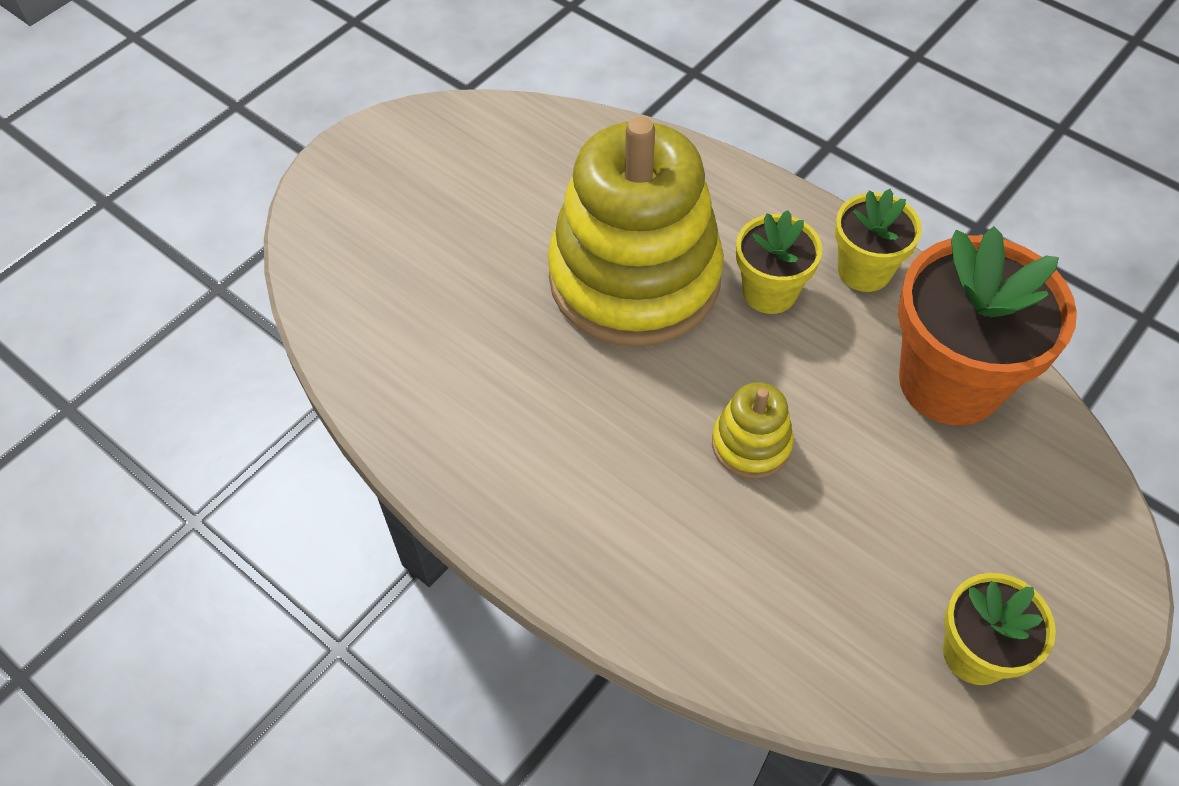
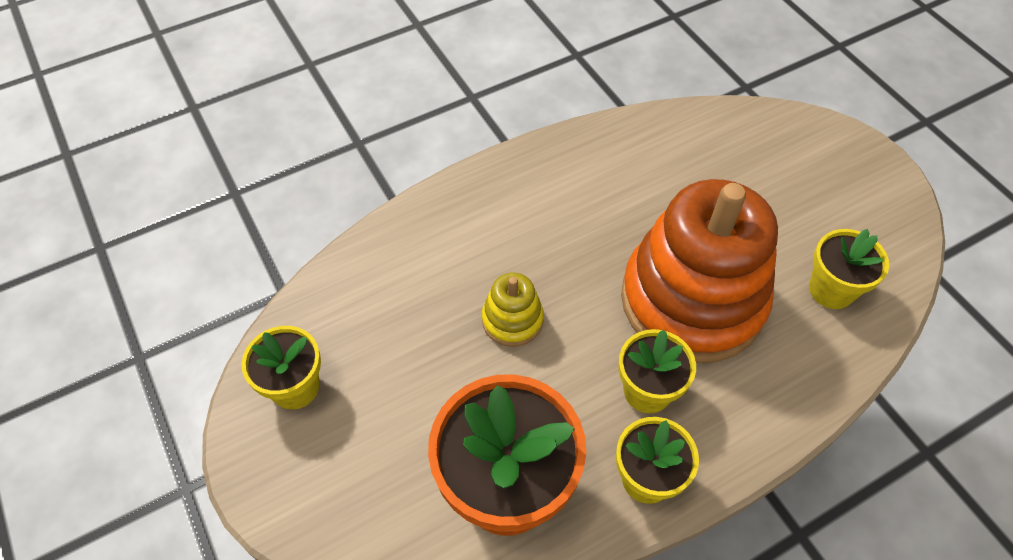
camera: 110 degrees right, 0 degrees up
(562, 166) = (831, 290): none -> yellow flower pot
(634, 278) = (692, 300): yellow stacking toy -> orange stacking toy

